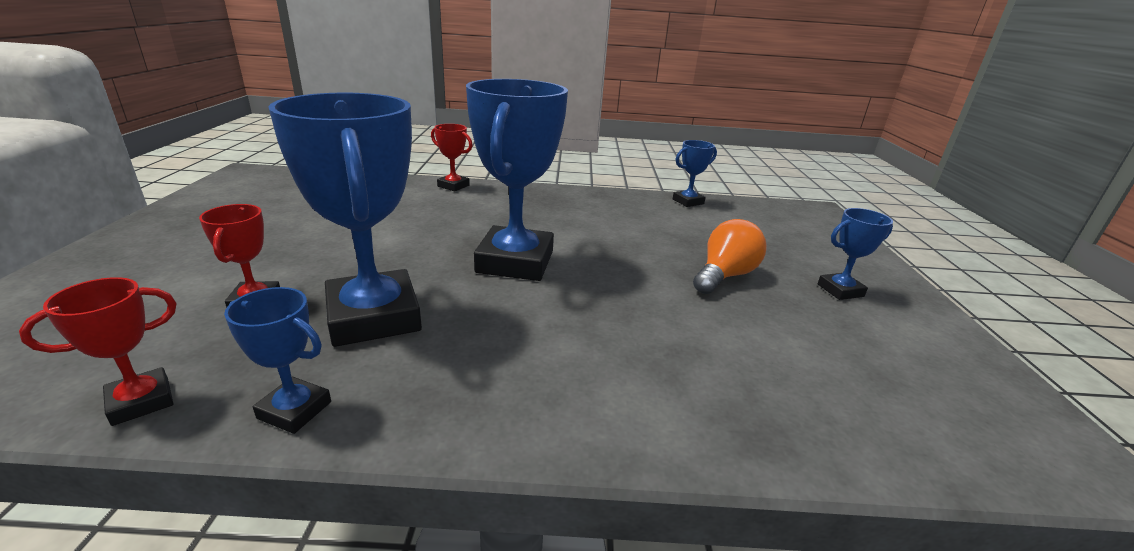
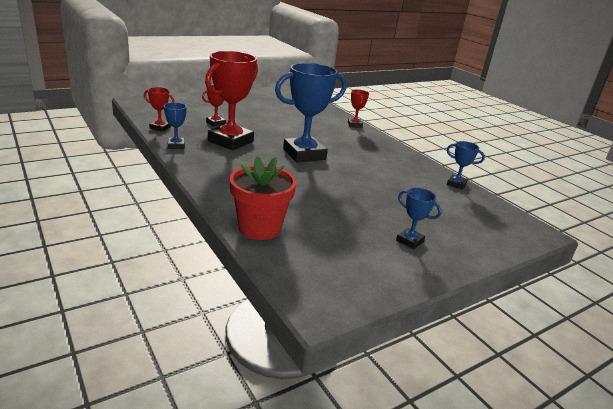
camera: 55 degrees right, 0 degrees up
(374, 317) = (231, 141): blue trophy -> red trophy
(724, 276) = (370, 204): orange light bulb -> none
(790, 425) = (259, 228): none -> red flower pot

